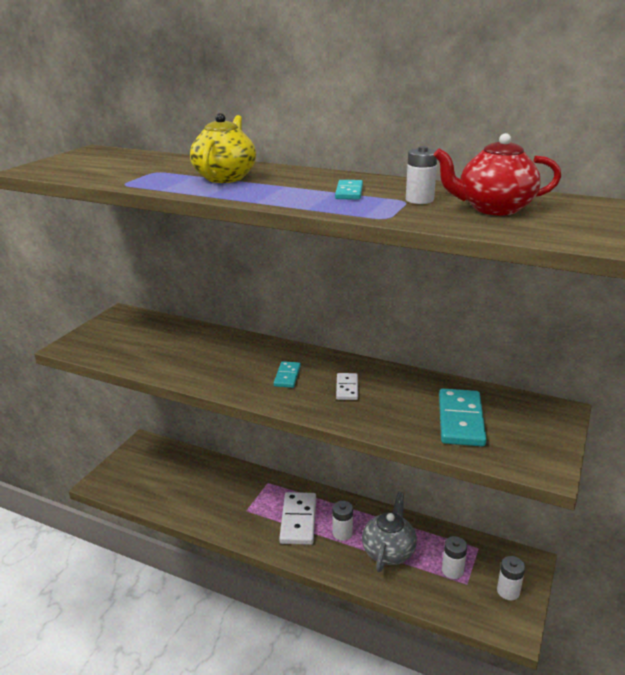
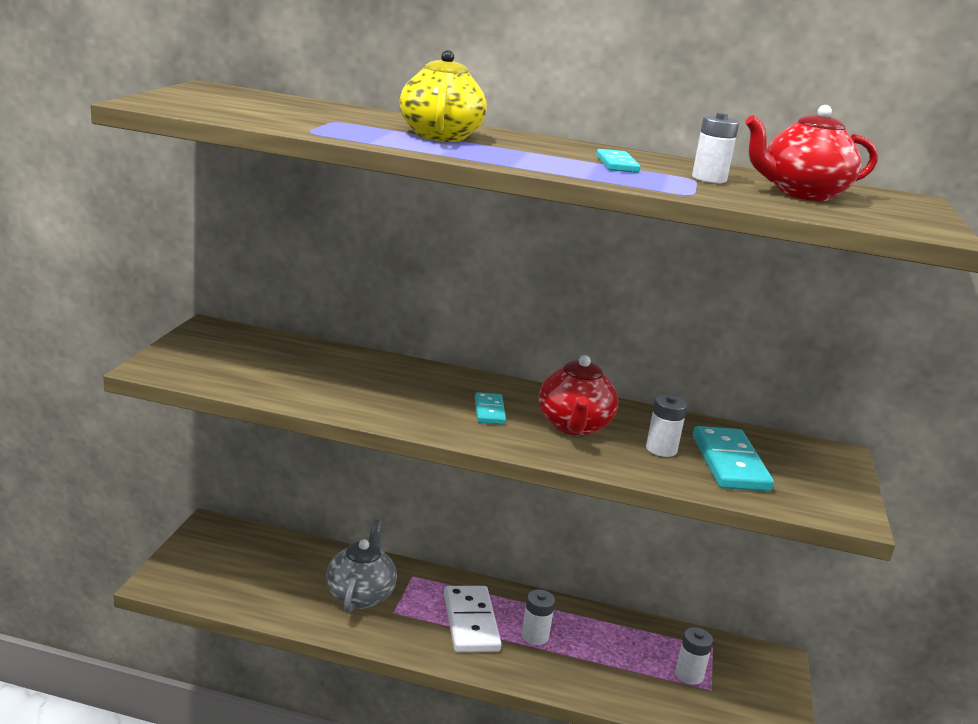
camera: 15 degrees left, 5 degrees down
(347, 388) = (574, 426): white domino -> red teapot
(388, 551) = (602, 656): grey teapot -> grey teapot (360, 595)
(508, 591) = (763, 695): white battery -> white battery (661, 449)

